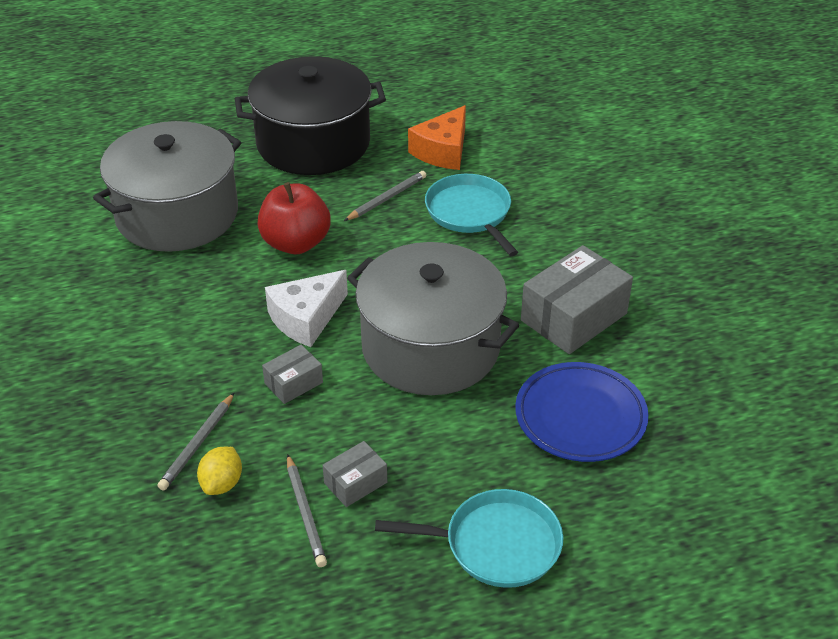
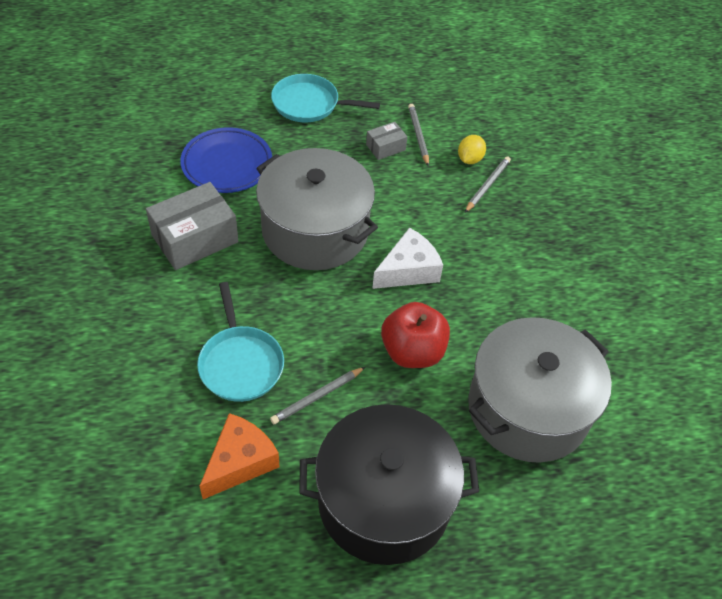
camera: 175 degrees left, 10 degrees up
(293, 383) = (421, 218): grey box -> none

